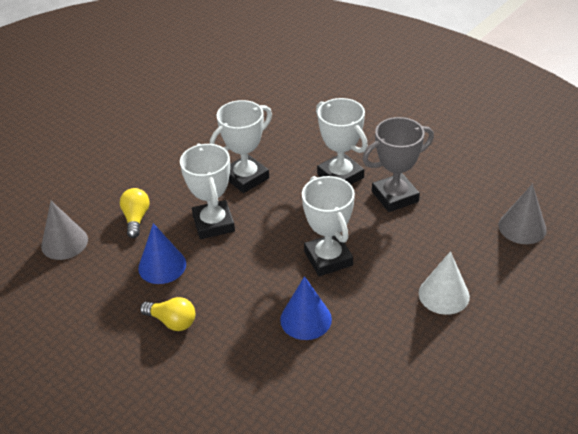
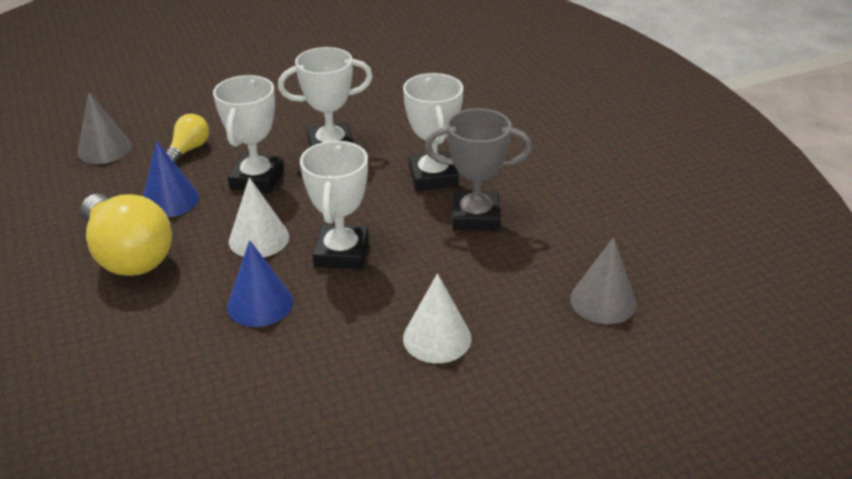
camera: 25 degrees right, 5 degrees down
(172, 321) = (128, 255): yellow light bulb -> yellow light bulb, size x1.97
(259, 271) = (259, 239): none -> white cone

